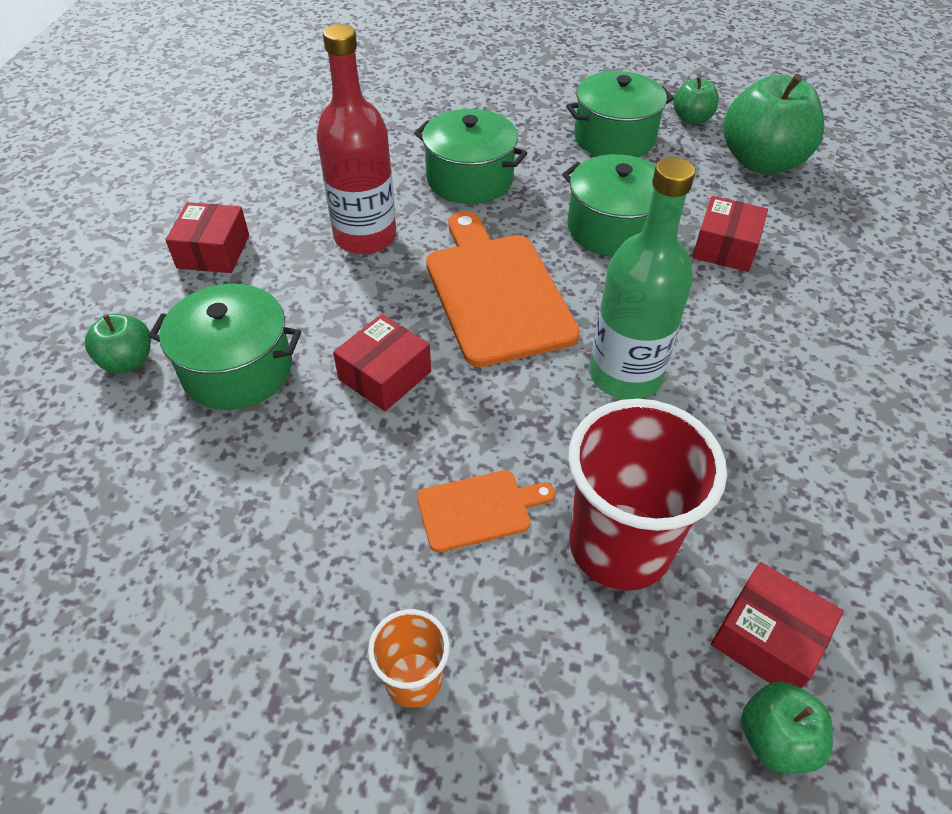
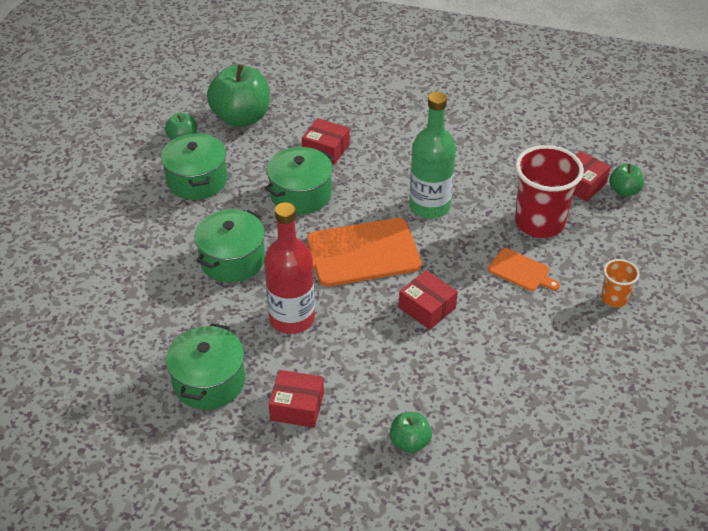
camera: 85 degrees left, 5 degrees down
(237, 369) = (419, 381): green pot -> green pot (209, 381)
(479, 509) = (521, 271): orange cutting board -> orange cutting board turned 135 degrees clockwise

